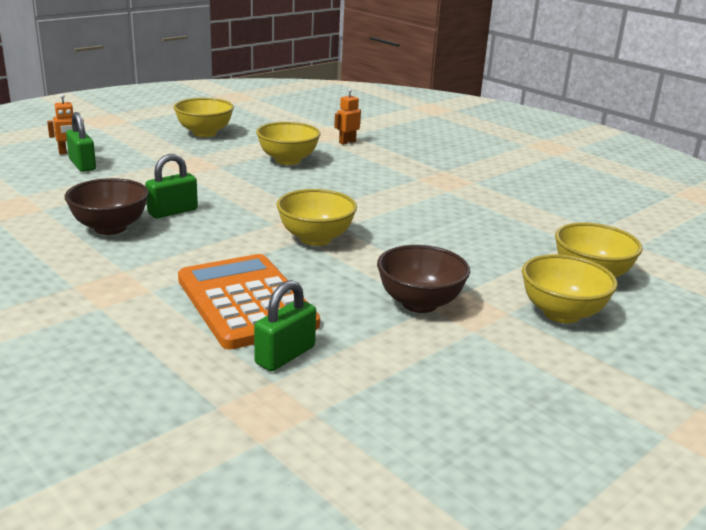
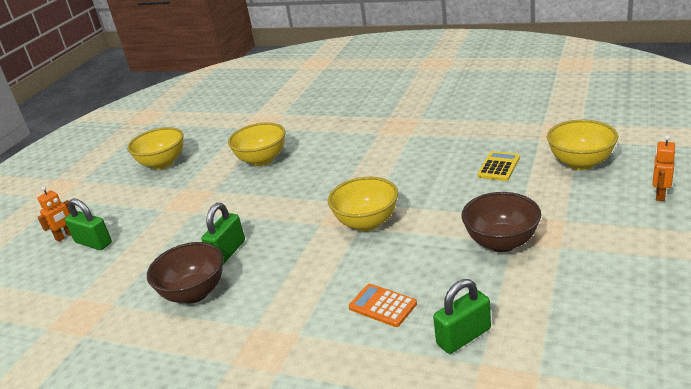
camera: 20 degrees left, 5 degrees up
(246, 302) = (382, 306): orange calculator -> orange calculator, size x0.45
(285, 355) = (463, 336): green padlock -> green padlock turned 45 degrees clockwise
(347, 142) = (288, 122): orange robot -> orange robot (660, 195)
(499, 246) = (499, 167): none -> yellow calculator
(561, 313) = (597, 203): yellow bowl -> none

